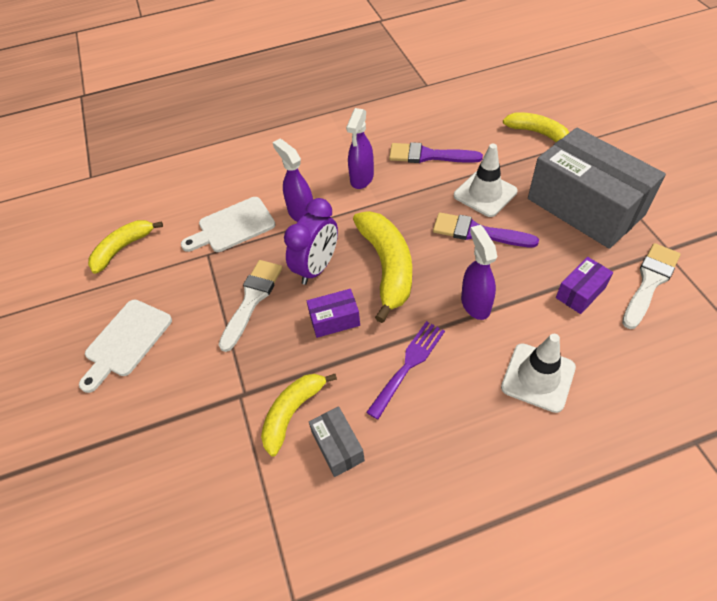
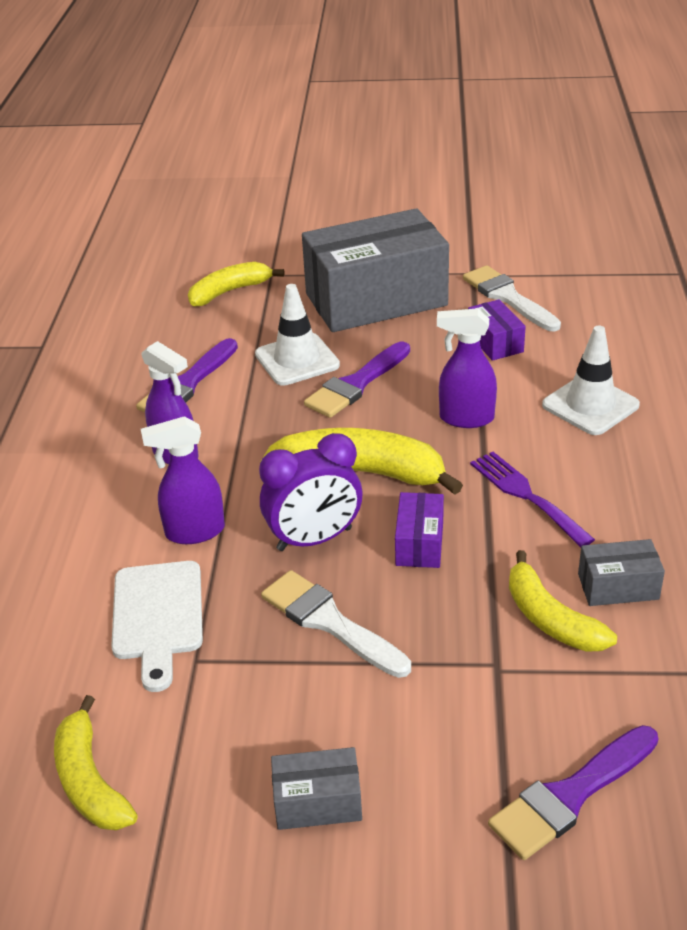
camera: 70 degrees left, 15 degrees down
(126, 341) = (317, 802): white cutting board -> grey box
(152, 462) = (571, 795): none -> purple brush
(317, 267) = (314, 539): purple clock -> purple clock turned 105 degrees clockwise

